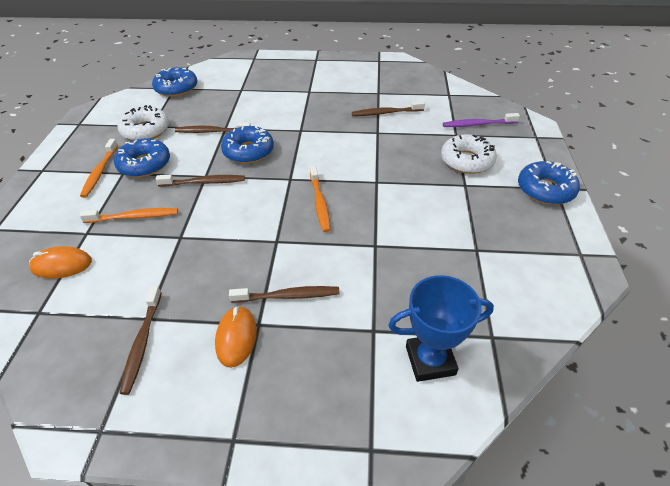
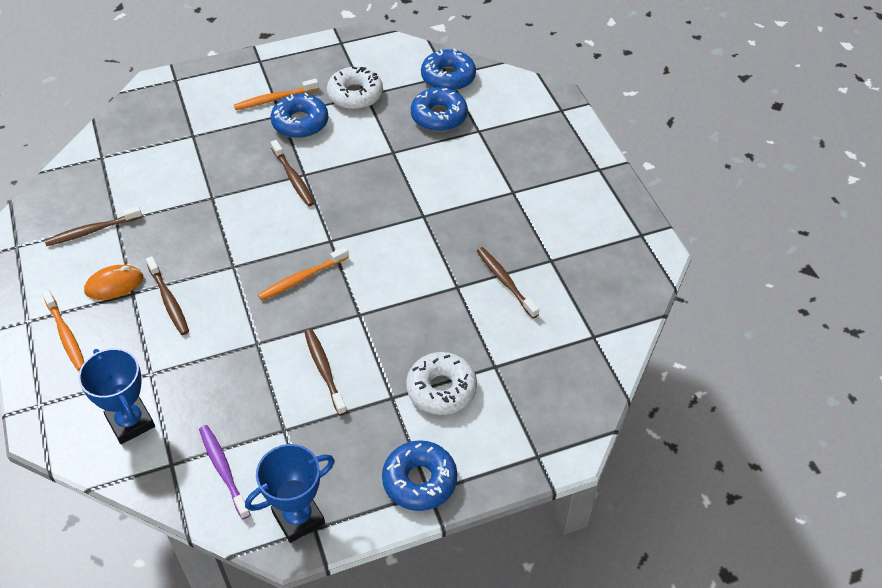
camera: 65 degrees right, 5 degrees up
(62, 265) = (151, 142): orange mouse -> none
(134, 217) = (224, 154): orange toothbrush -> orange toothbrush (66, 335)
(211, 131) = (380, 144): brown toothbrush -> brown toothbrush (324, 370)
(248, 151) = (360, 189): blue donut -> blue donut (439, 116)
(478, 124) = (532, 384): purple toothbrush -> purple toothbrush (223, 470)
(569, 261) = (298, 518): none -> blue trophy

